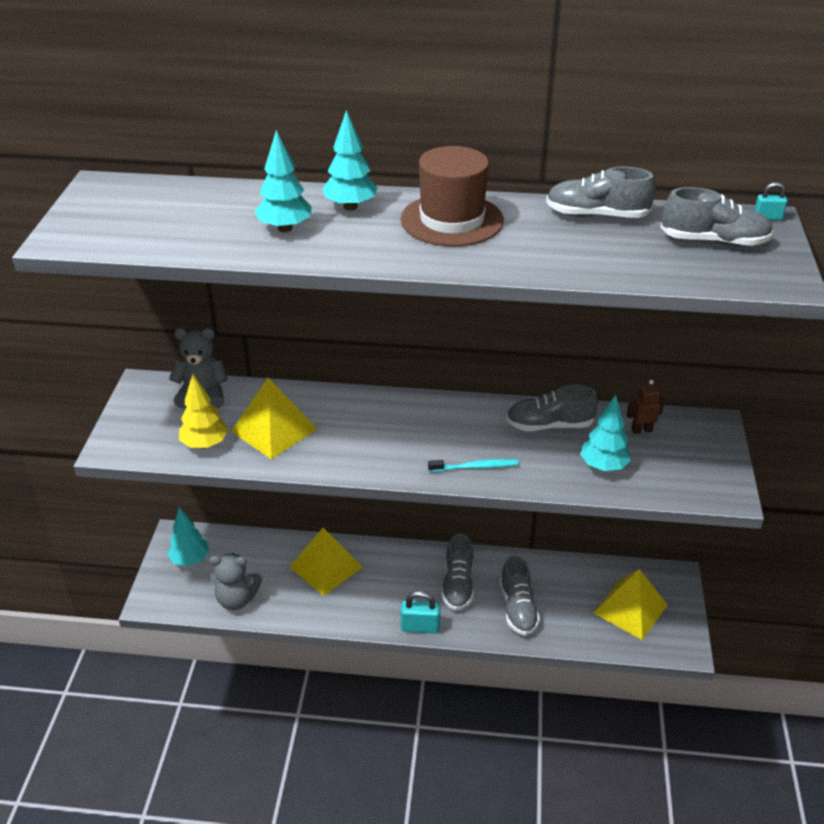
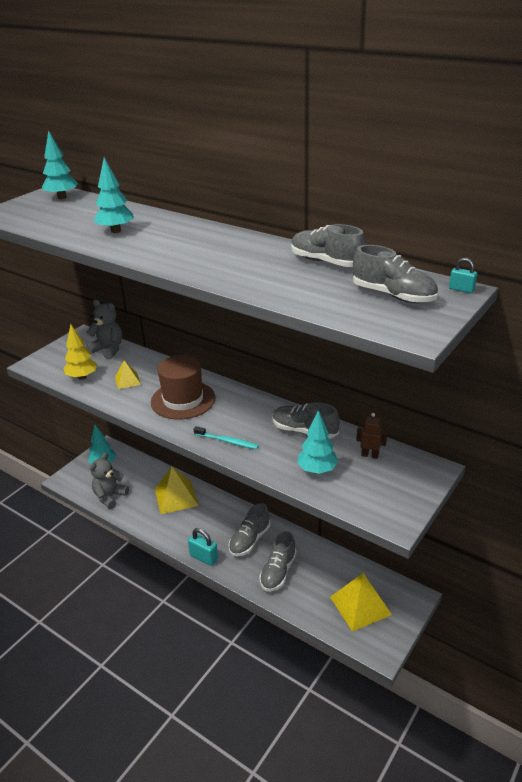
camera: 30 degrees right, 5 degrees down
(236, 599) = (110, 496): grey teddy bear -> grey teddy bear turned 90 degrees clockwise
(274, 430) = (127, 380): yellow pyramid -> yellow pyramid, size x0.53
(350, 207) = (170, 227): turquoise tree -> turquoise tree (62, 197)
(452, 220) = (222, 245): brown hat -> brown hat (183, 400)

